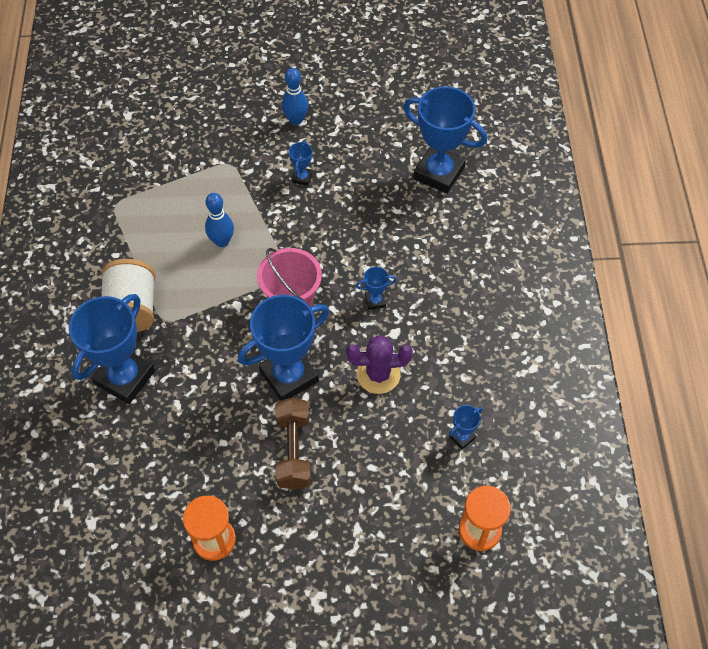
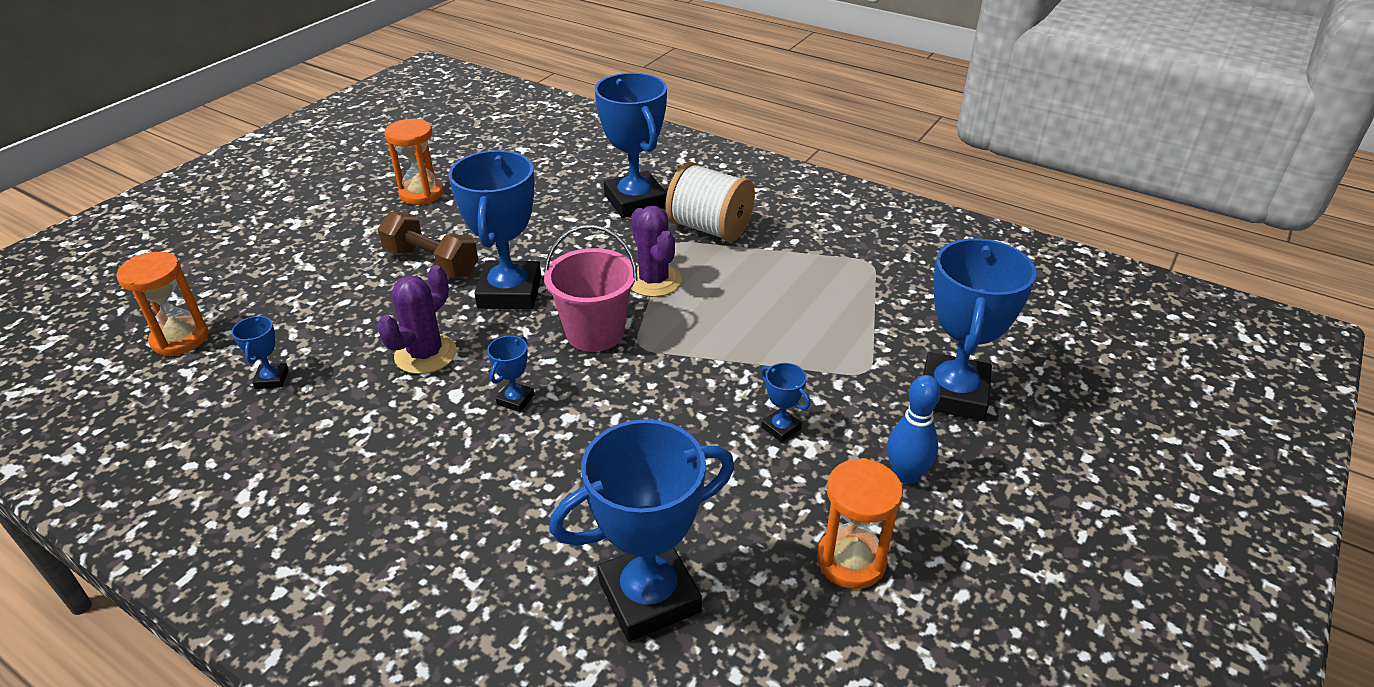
camera: 125 degrees right, 20 degrees down
(218, 305) = (654, 281): none -> purple cactus
(221, 123) = (953, 394): none -> blue trophy
(222, 241) = (739, 316): blue bowling pin -> none
(363, 119) = (851, 561): none -> orange hourglass

